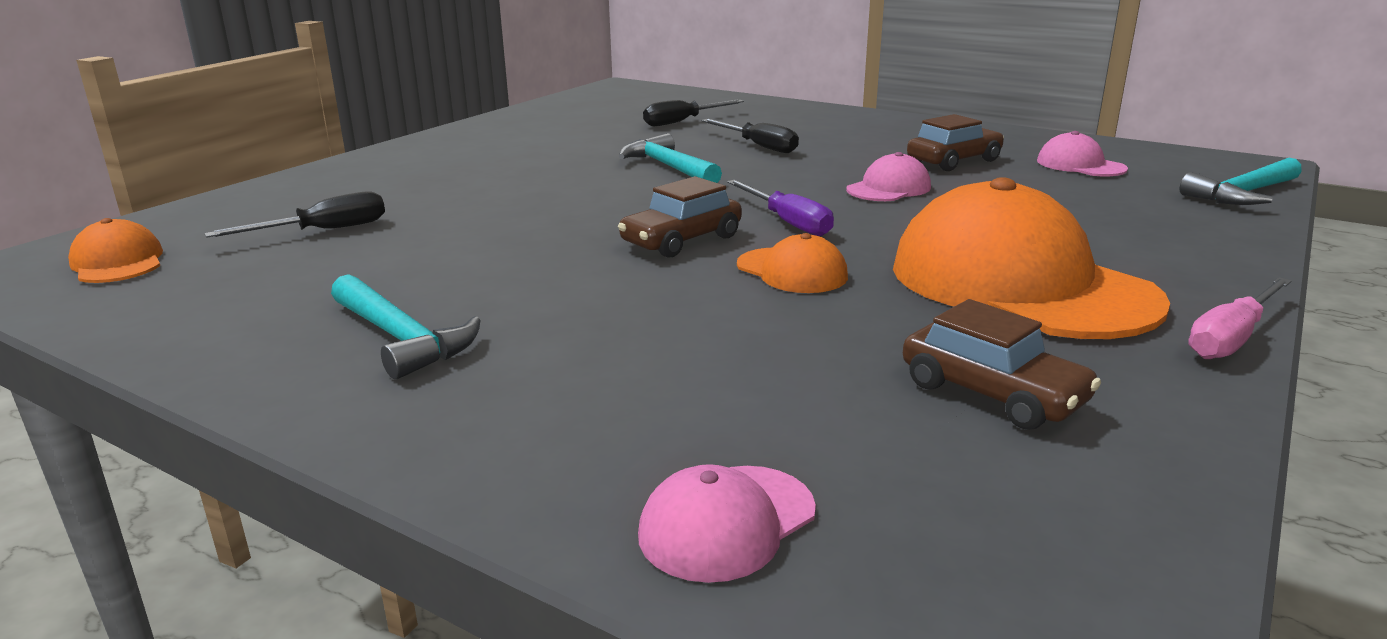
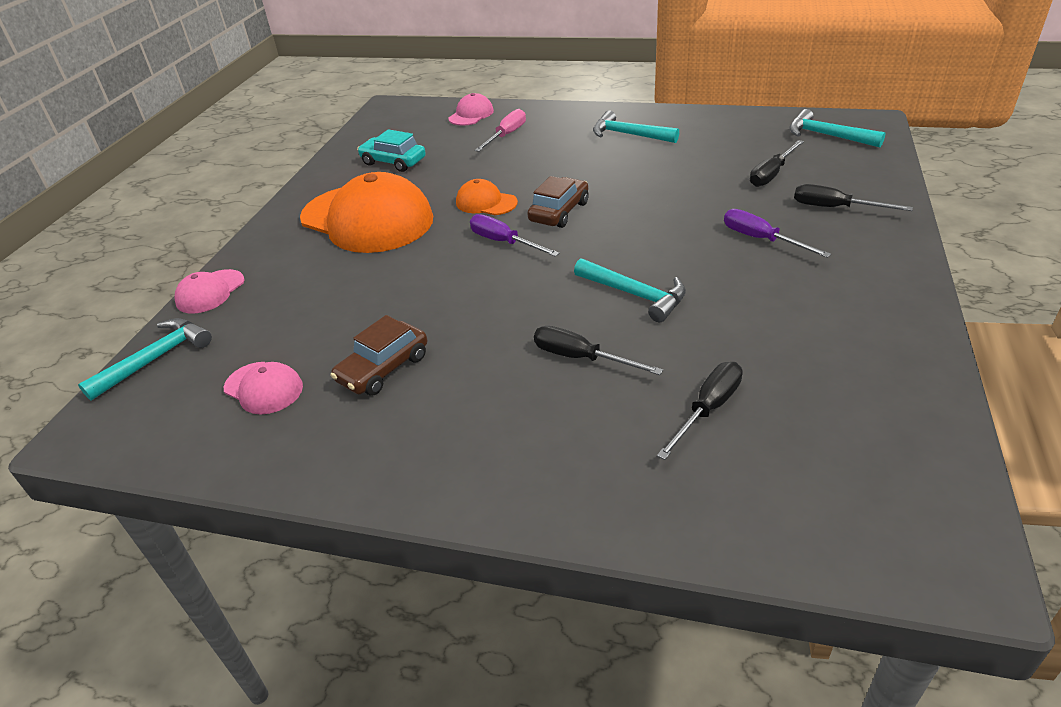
camera: 165 degrees right, 15 degrees up
(118, 262) = (827, 136): orange cap -> turquoise hammer
(342, 190) = (835, 208): none -> black screwdriver
(476, 181) = (761, 239): none -> purple screwdriver
(889, 188) = (441, 302): pink cap -> pink cap (210, 292)
(992, 393) = (393, 162): brown car -> turquoise car
(1231, 338) = (284, 206): pink screwdriver -> pink screwdriver (506, 135)

